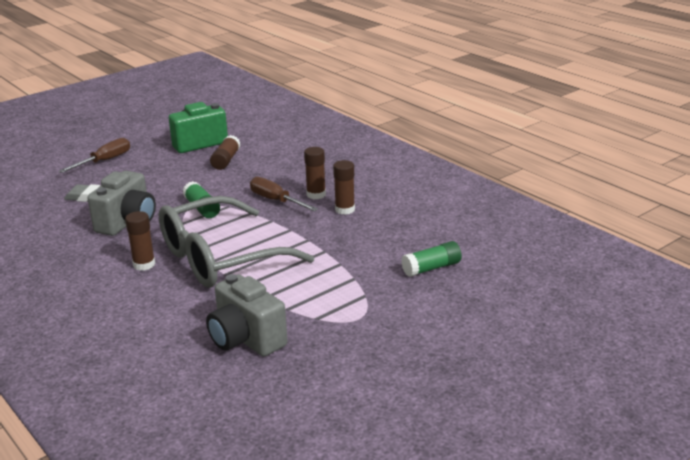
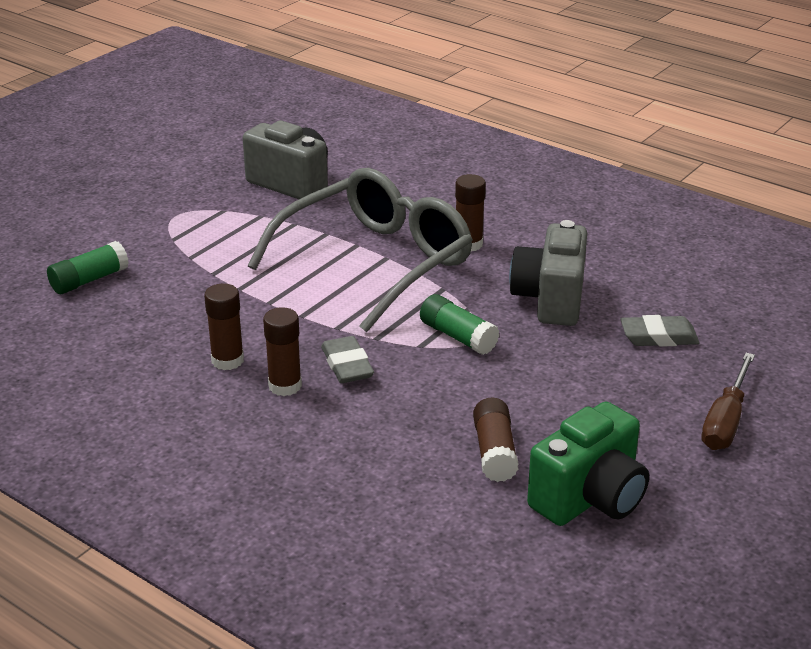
camera: 165 degrees right, 5 degrees up
(276, 201) = (347, 365): brown screwdriver -> grey eraser

